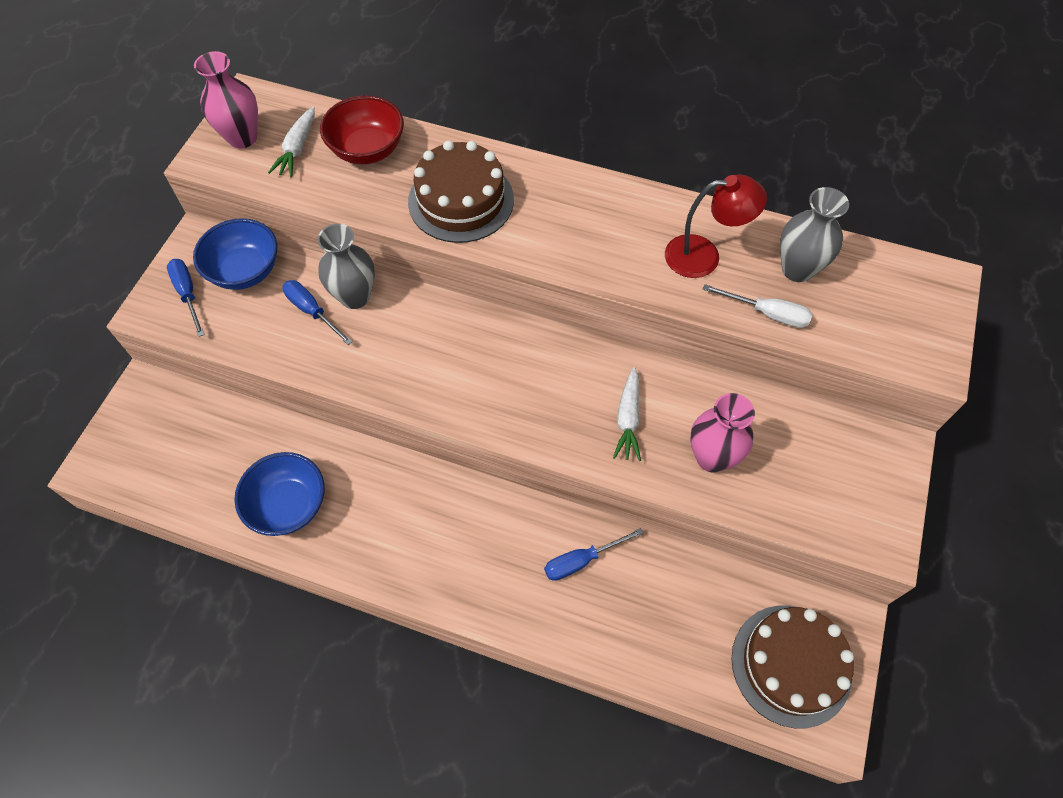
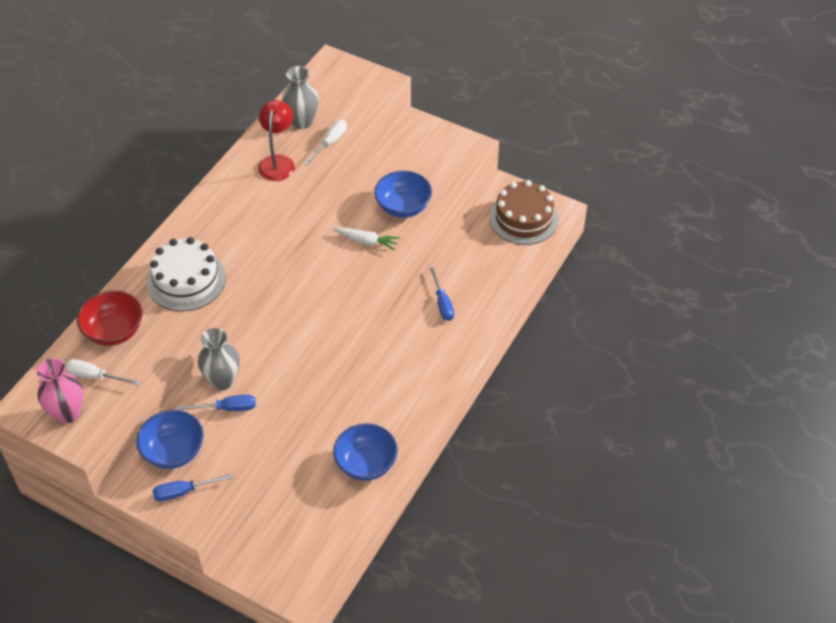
camera: 80 degrees left, 10 degrees down
(297, 148) = (95, 376): white carrot -> white screwdriver
(312, 311) = (227, 408): blue screwdriver -> blue screwdriver turned 150 degrees counterclockwise
(461, 200) = (186, 280): brown cake -> white cake
(712, 457) = (403, 207): pink vase -> blue bowl

